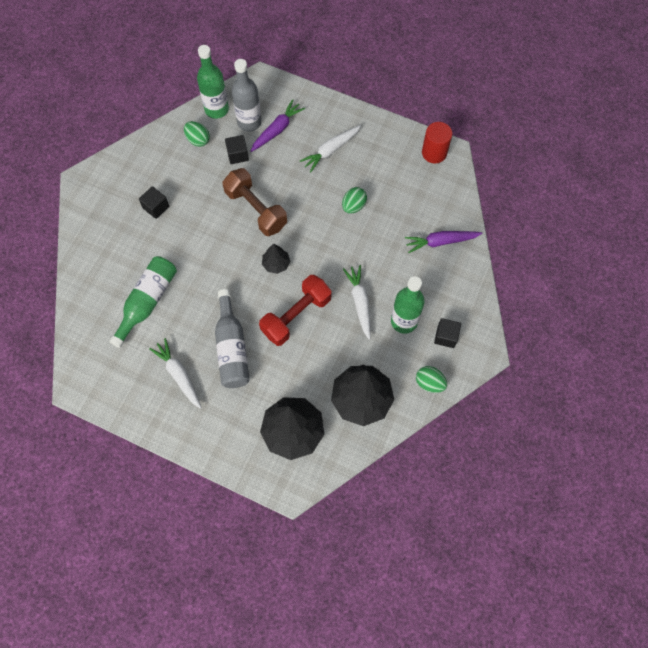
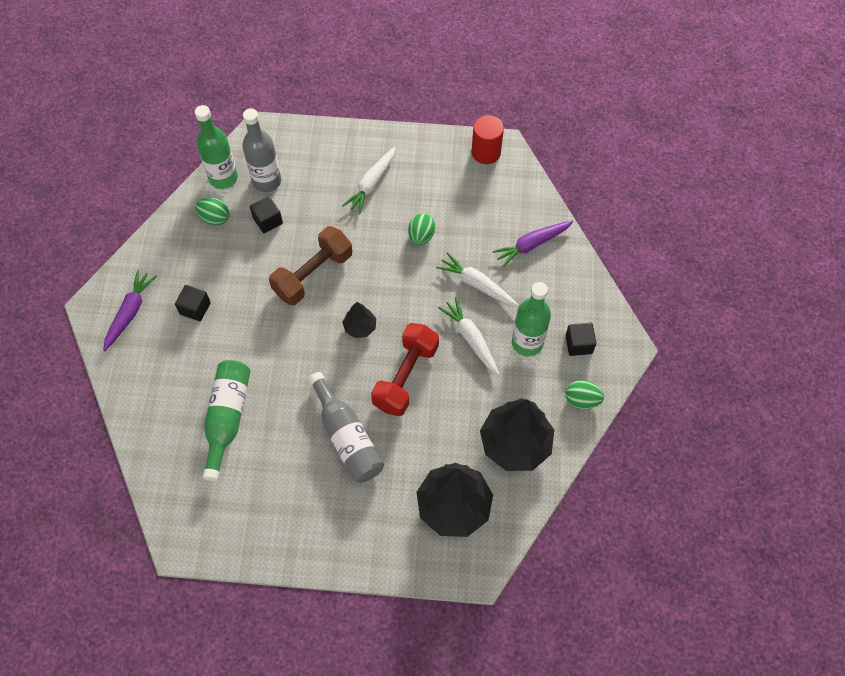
camera: 20 degrees left, 5 degrees down
(179, 375) = (297, 488): white carrot -> white carrot (476, 284)
(256, 209) = (313, 274): brown dumbbell -> brown dumbbell turned 75 degrees counterclockwise
(277, 129) = (302, 179): purple carrot -> purple carrot (130, 312)

